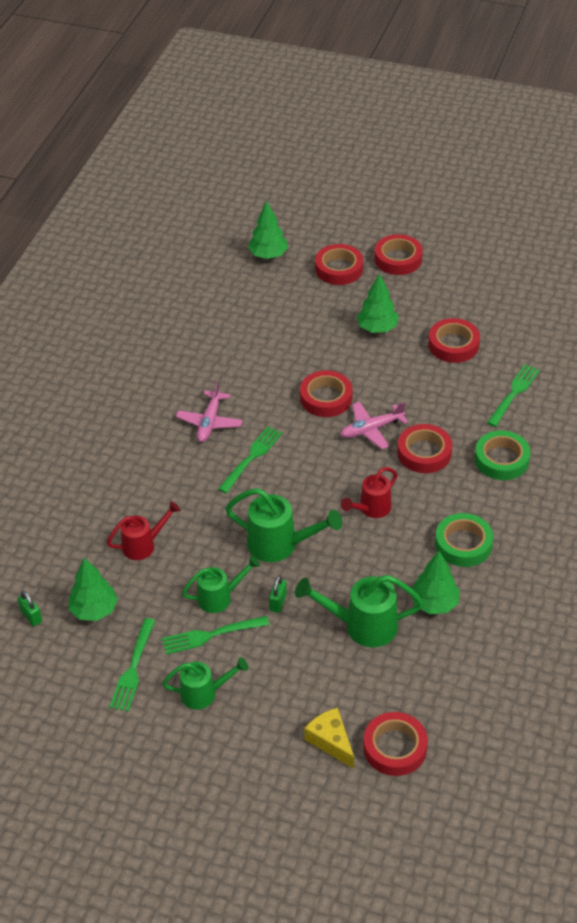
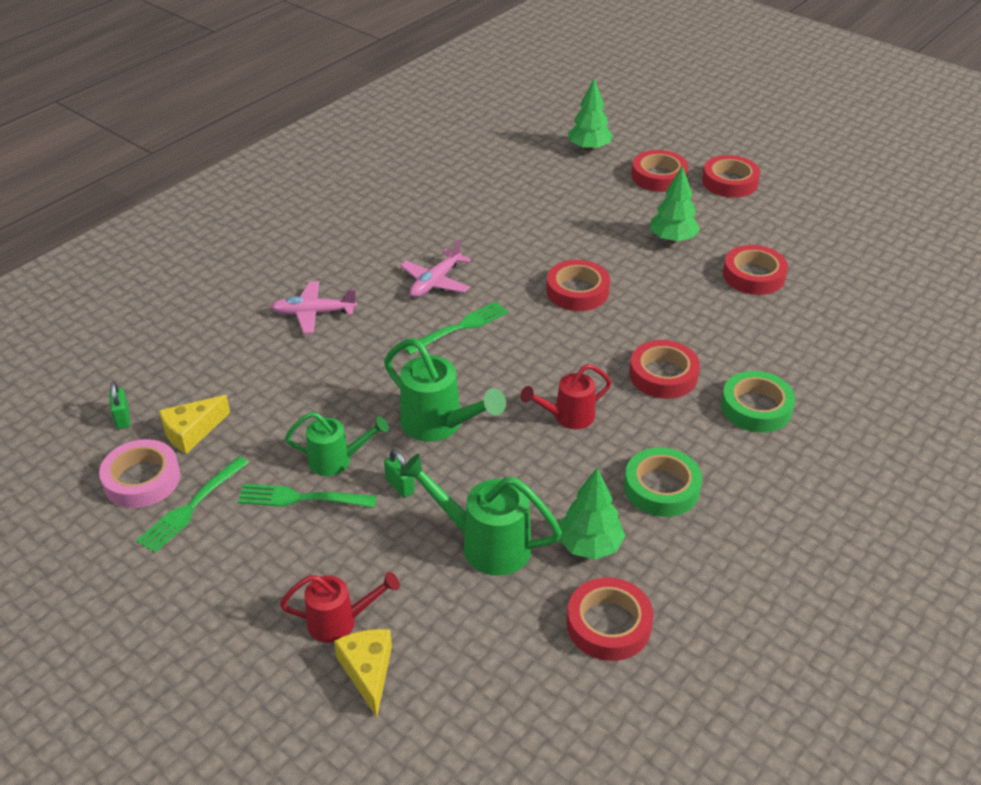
camera: 20 degrees right, 5 degrees down
(80, 660) = (142, 479): none -> pink tape
(94, 610) = (192, 432): green tree -> yellow cheese
(143, 545) = (288, 381): red watering can -> red watering can (340, 622)
(204, 693) = (252, 561): green watering can -> none
(278, 602) = (400, 486): green padlock -> green padlock turned 75 degrees counterclockwise
(371, 429) = (612, 335): pink plane -> pink plane (313, 313)
(395, 748) = (444, 709): red tape -> red tape (608, 624)
(514, 393) = (804, 342): green fork -> none

